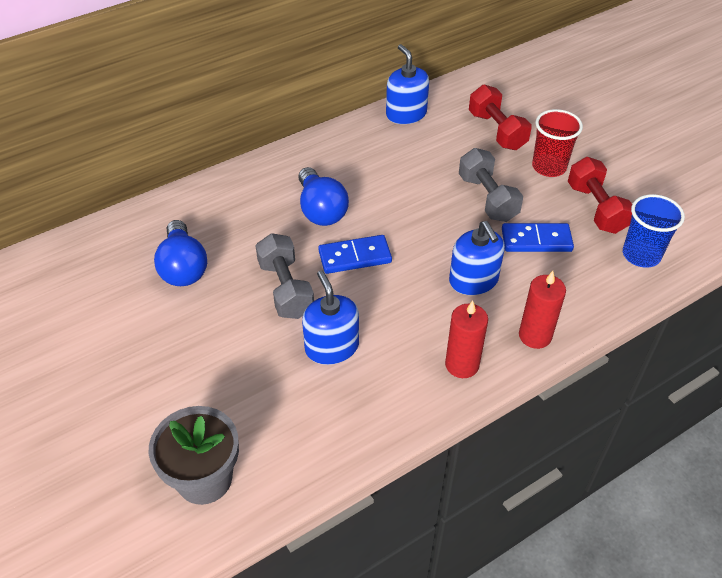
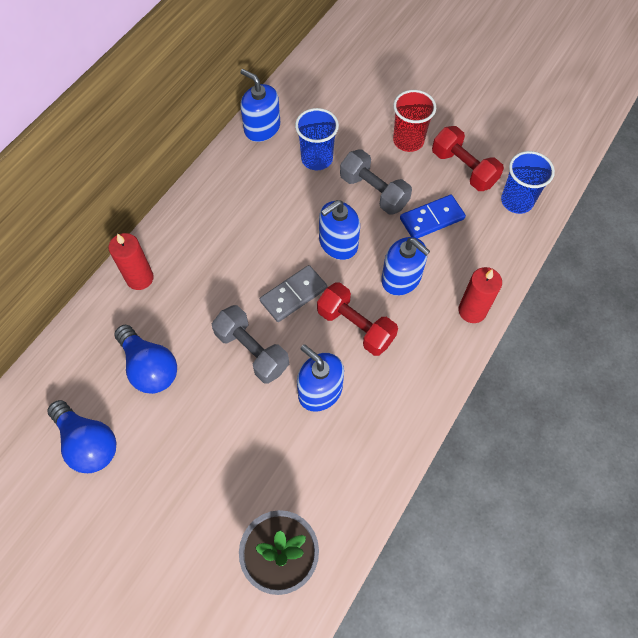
camera: 25 degrees left, 15 degrees up
(321, 210) = (240, 259): blue light bulb -> blue light bulb (88, 443)
(355, 256) = (293, 295): blue domino -> grey domino
(425, 229) = (338, 243): none -> blue soap dispenser
(445, 154) = (317, 159): none -> blue cup
(462, 365) = (430, 362): red candle -> red candle (140, 278)
(497, 131) = (348, 118): red dumbbell -> red dumbbell (355, 326)

